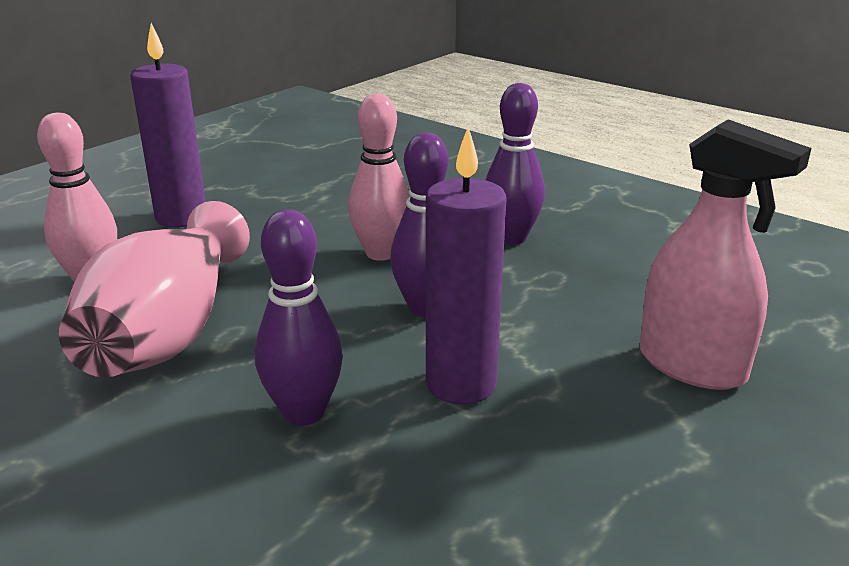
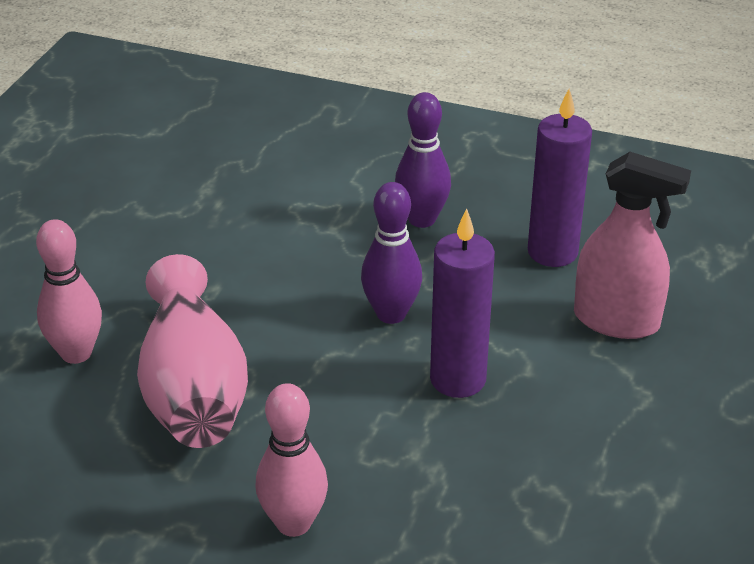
camera: 20 degrees left, 10 degrees up
(181, 217) = (98, 261): purple candle -> purple candle (552, 252)
(304, 412) = (356, 433): purple bowling pin -> none
(381, 253) = (318, 263): pink bowling pin -> pink bowling pin (293, 523)

